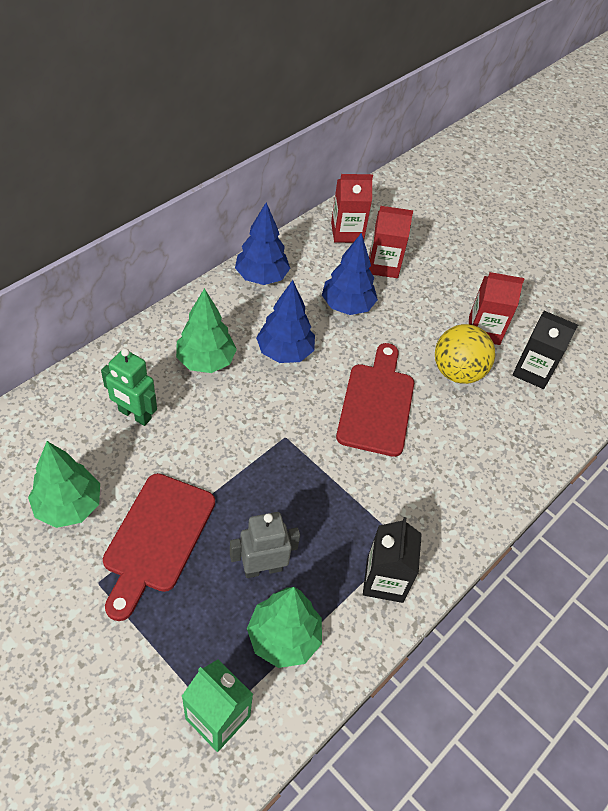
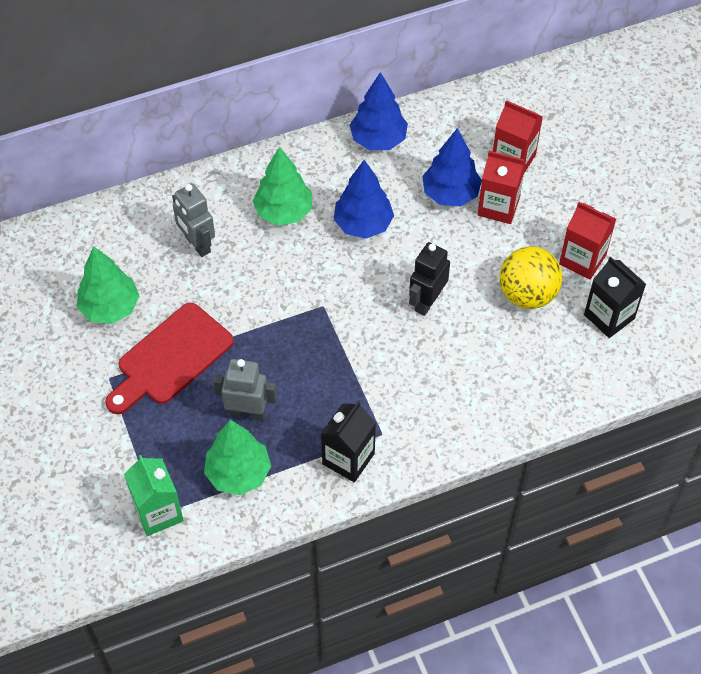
camera: 30 degrees right, 5 degrees up
(134, 415) = (197, 244): green robot -> grey robot
(347, 232) = (494, 112): red carton -> red carton (498, 206)
(377, 404) = (427, 301): red cutting board -> black robot

